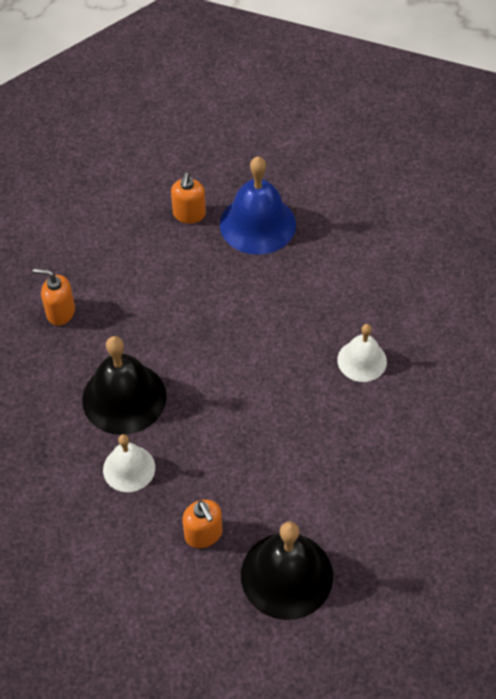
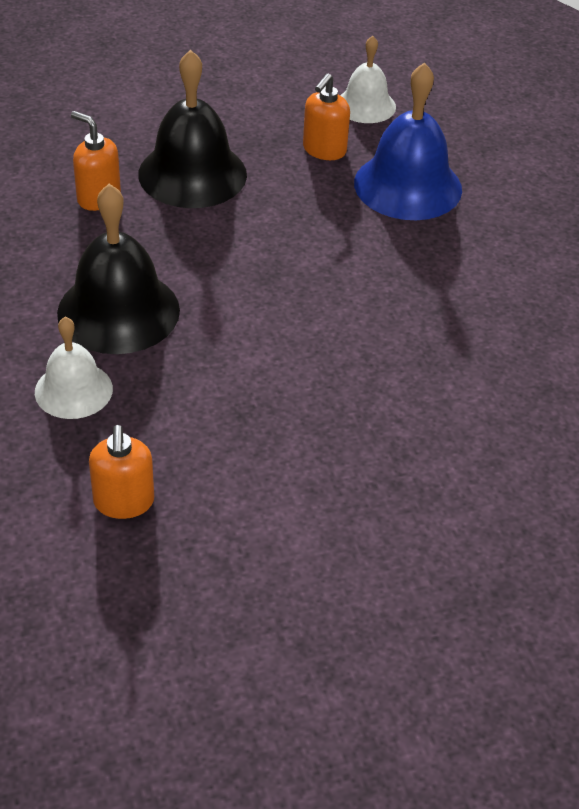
camera: 20 degrees right, 10 degrees down
(286, 575) = (210, 597): black bell -> black bell (192, 174)
(362, 360) = (468, 376): white bell -> white bell (365, 105)

